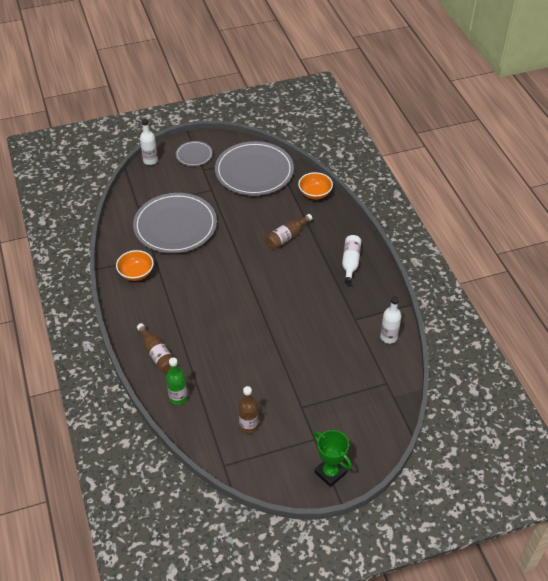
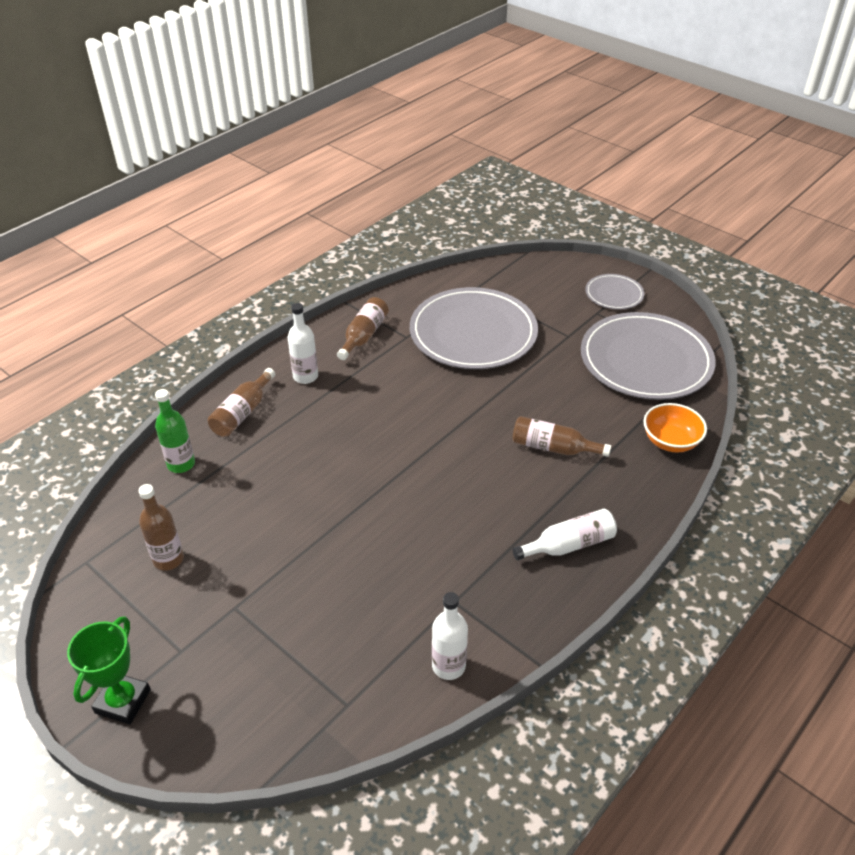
camera: 60 degrees right, 5 degrees down
(136, 273) = (364, 336): orange bowl -> brown bottle
(150, 161) = (563, 264): white bottle -> white bottle (305, 376)

